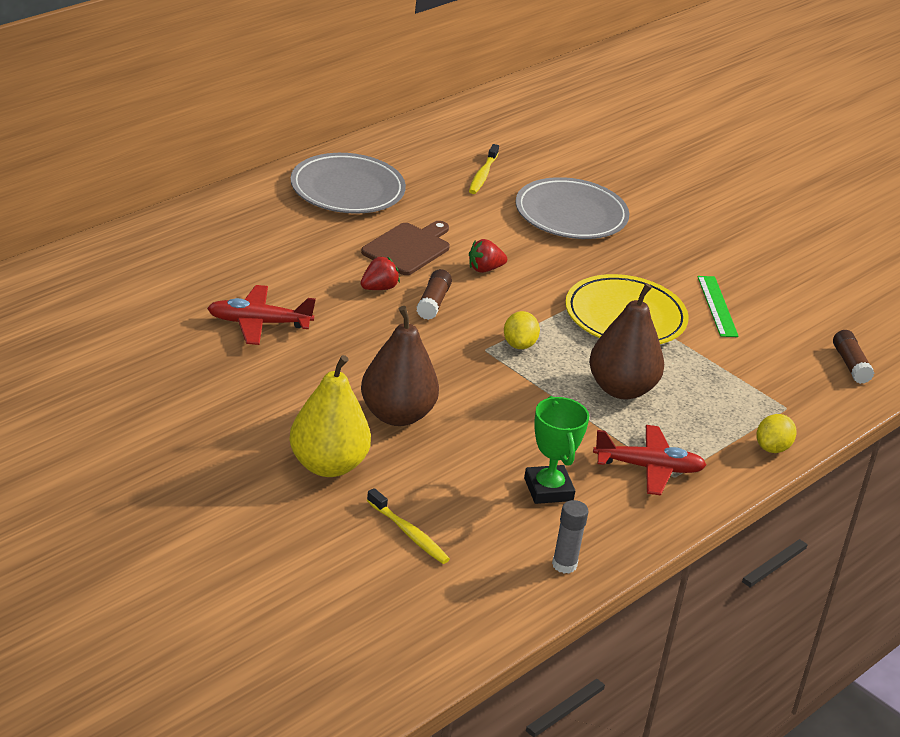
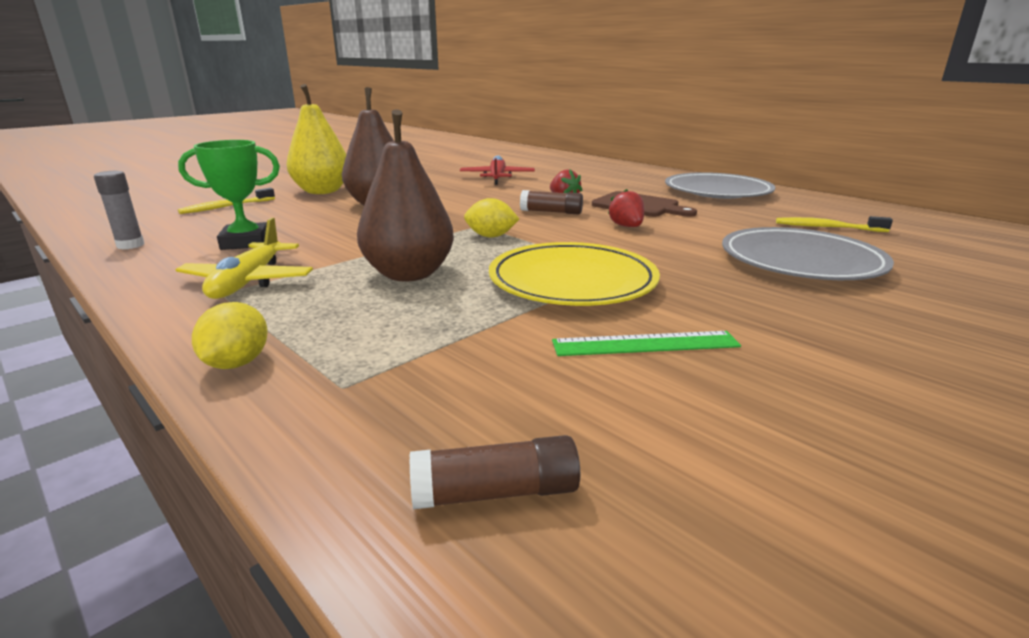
camera: 95 degrees right, 10 degrees down
(649, 468) = (248, 282): red plane -> yellow plane
(772, 448) = (237, 363): yellow lemon -> yellow lemon turned 60 degrees clockwise

